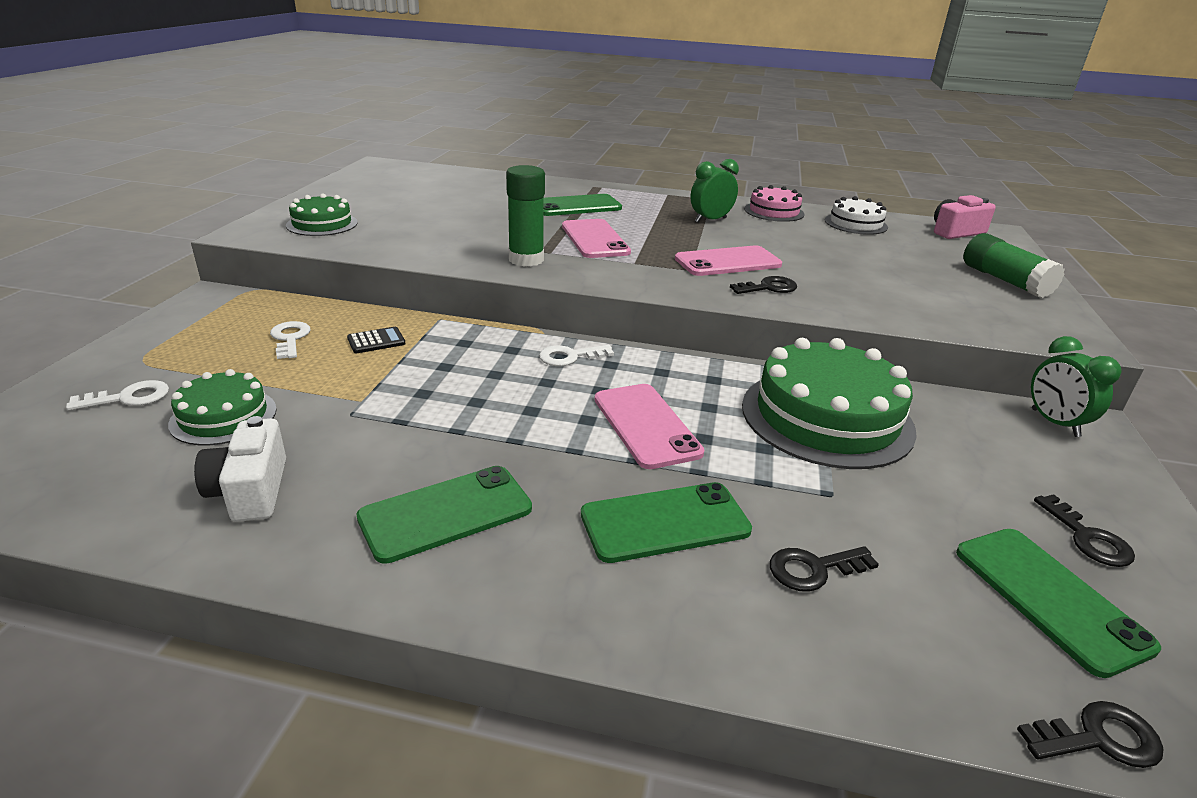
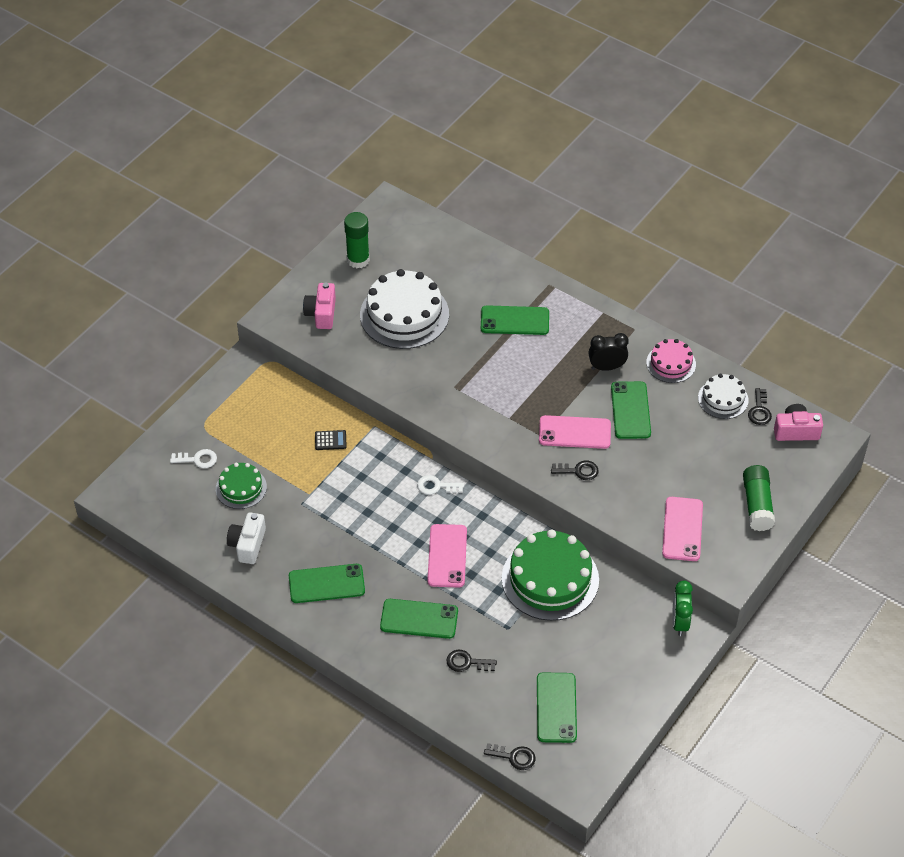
camera: 25 degrees right, 20 degrees up
(290, 338) = (283, 425): white key -> none
(322, 224) = (321, 313): green cake -> pink camera
(437, 215) = (404, 314): none -> white cake
(526, 259) = (439, 397): green glue stick -> green glue stick (358, 260)
(595, 239) = (500, 378): pink phone -> pink phone (682, 529)
(710, 220) = (607, 367): green clock -> black clock
(772, 241) = (630, 410): none -> green phone
(1087, 538) = (608, 689): black key -> black key (759, 410)

